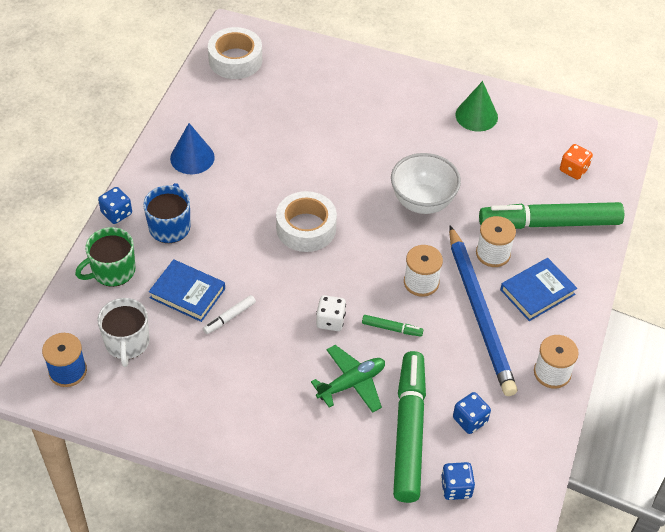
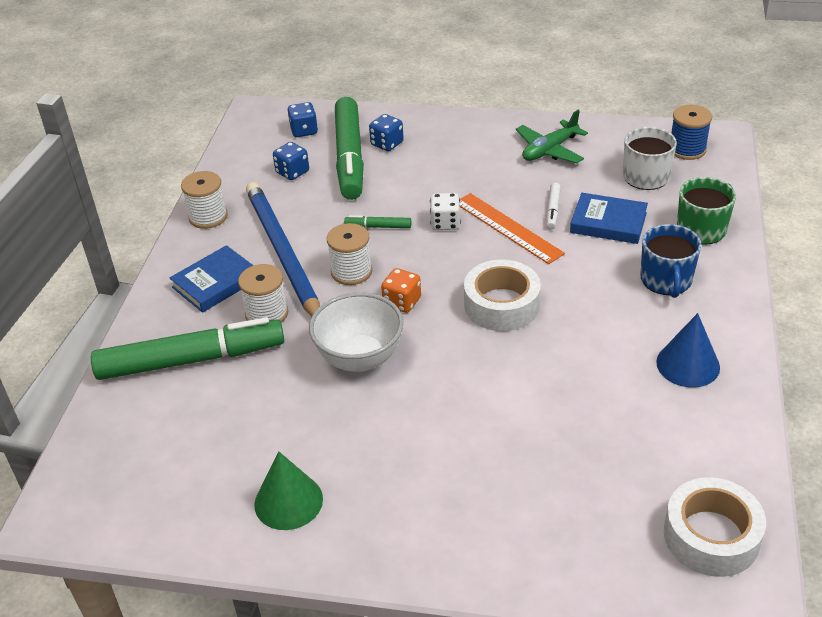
camera: 175 degrees right, 10 degrees down
(116, 213) = (739, 283): blue dice -> blue dice (387, 144)
(229, 317) = (553, 210): white marker -> white marker turned 150 degrees clockwise
(276, 305) = (507, 228): none -> orange ruler
(351, 383) = (410, 180): green plane -> green plane (549, 150)
(573, 170) = (146, 438): orange dice -> orange dice (402, 302)

